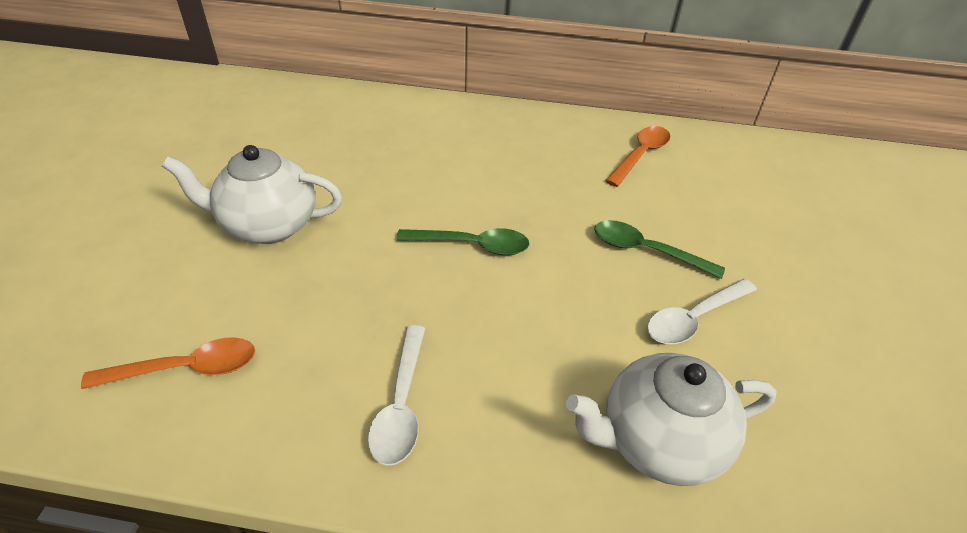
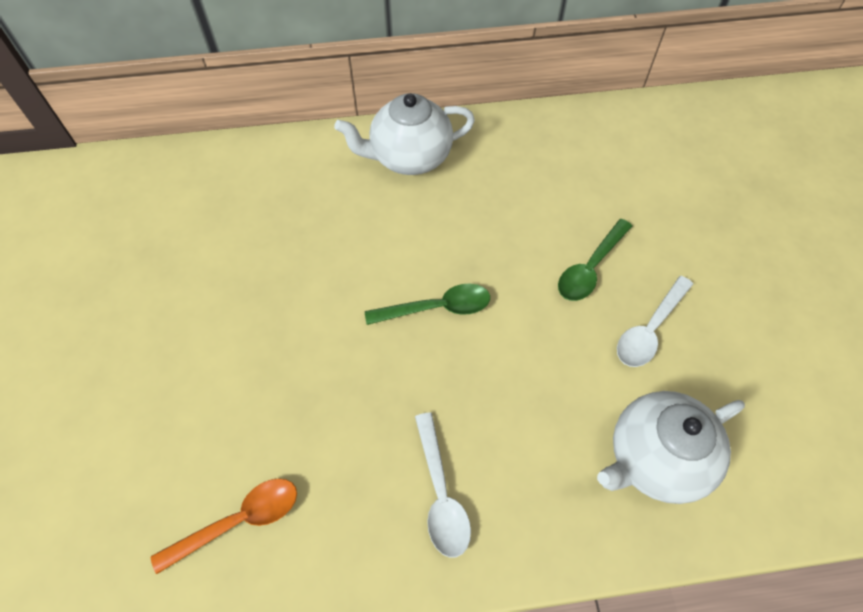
camera: 15 degrees left, 15 degrees up
(268, 225) = (236, 343): white teapot -> white teapot (409, 157)
(640, 155) = (552, 154): orange spoon -> none
(646, 251) = (590, 268): green spoon -> green spoon turned 60 degrees counterclockwise

